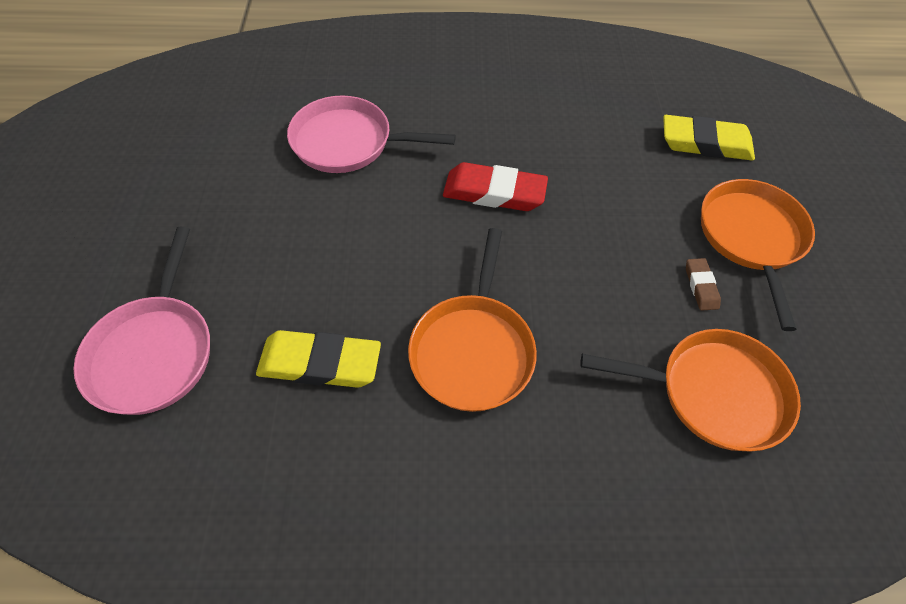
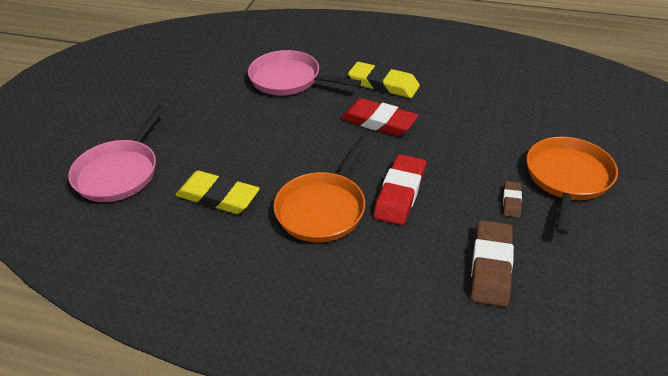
camera: 20 degrees right, 15 degrees down
(563, 303) = (400, 193): none -> red eraser
(705, 143) = (557, 115): yellow eraser -> yellow eraser (383, 84)
(713, 393) = (491, 267): orange pan -> brown eraser

